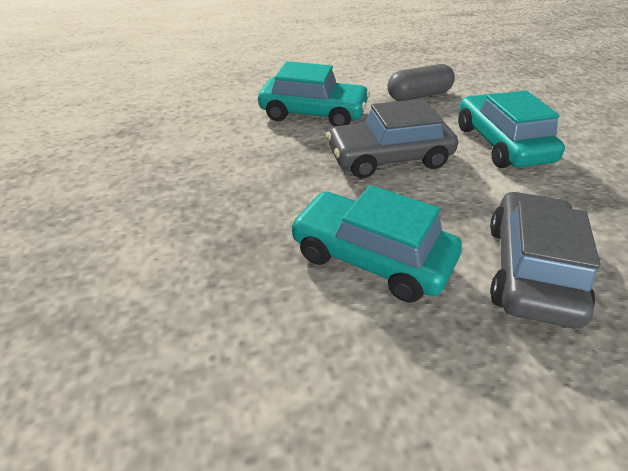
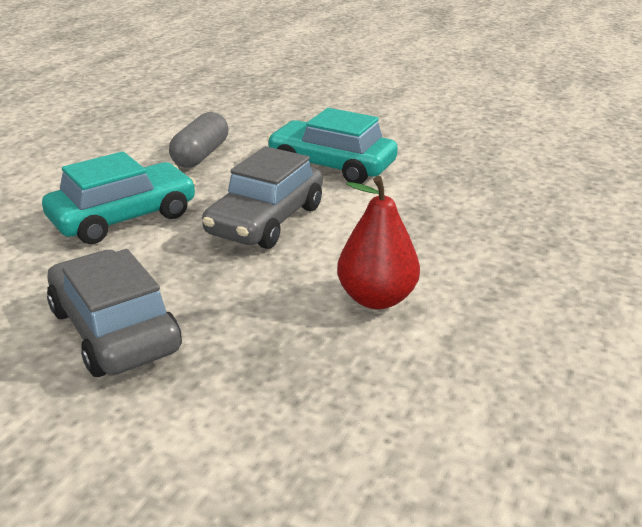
camera: 50 degrees left, 10 degrees down
(371, 258) = (376, 298): turquoise car -> red pear
(530, 270) = (476, 242): grey car -> grey car (114, 330)

